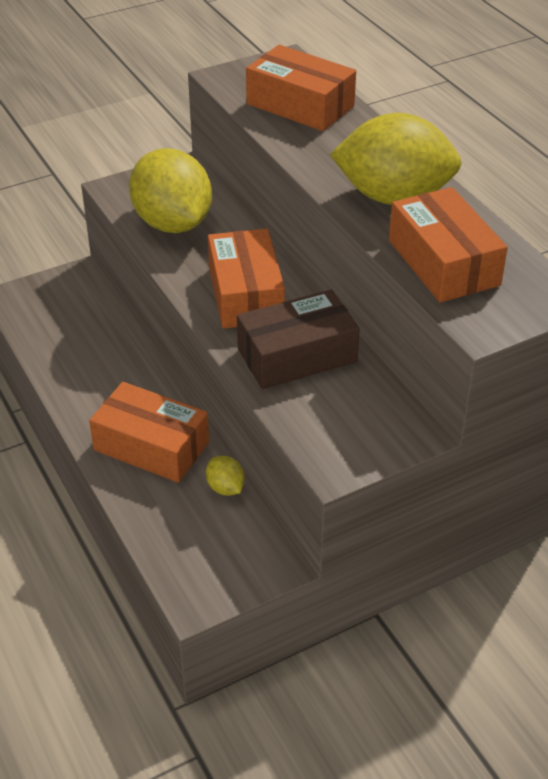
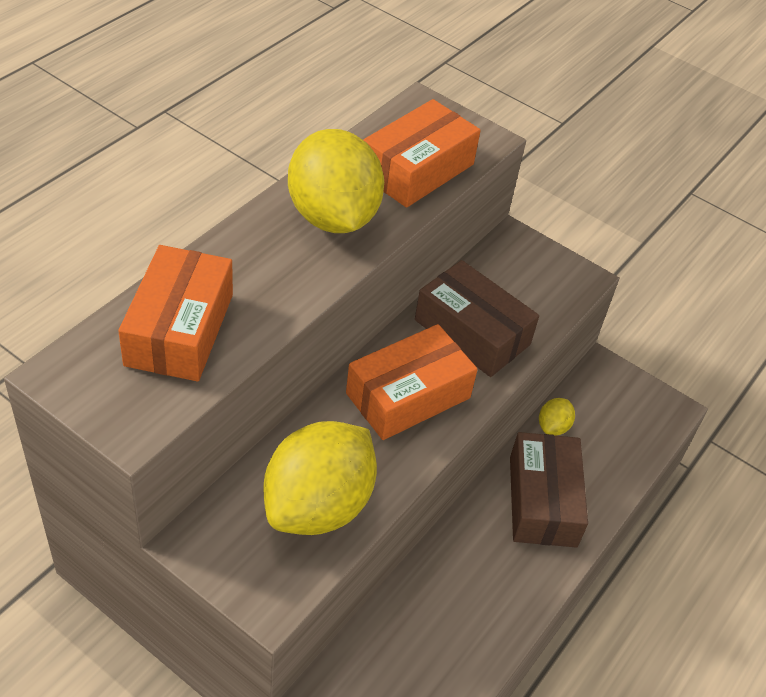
camera: 120 degrees left, 5 degrees up
(151, 446) = (542, 501): orange box -> brown box

